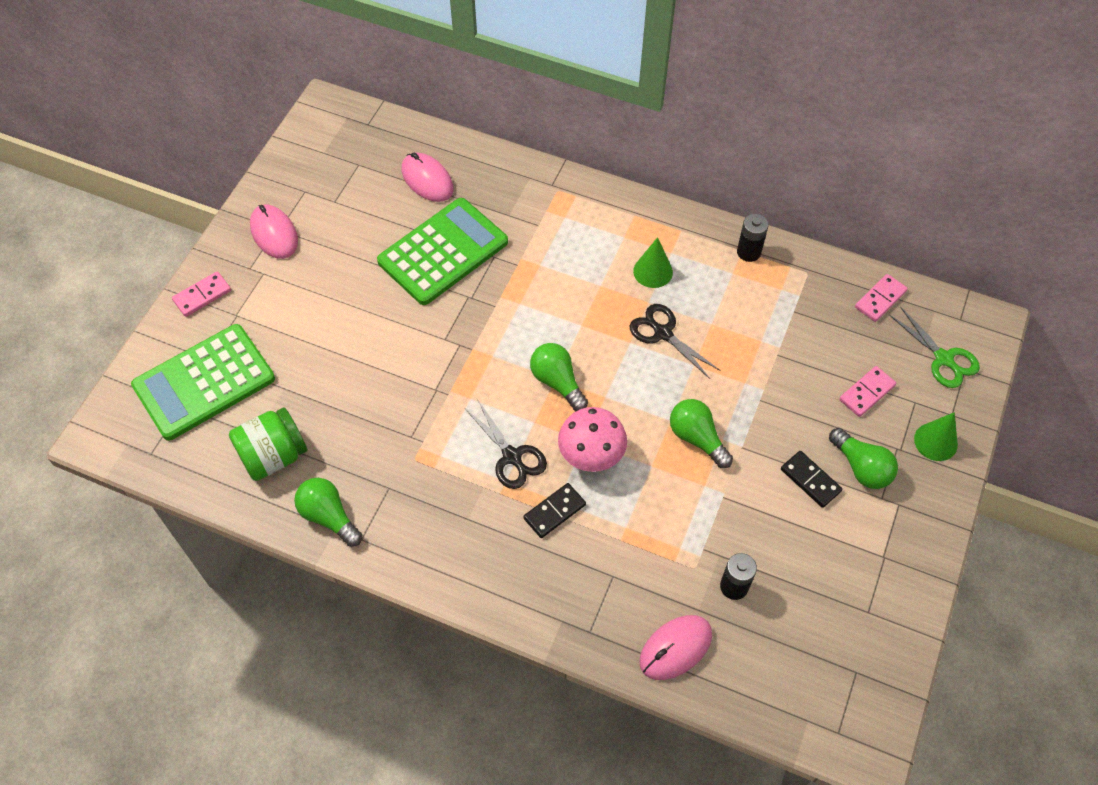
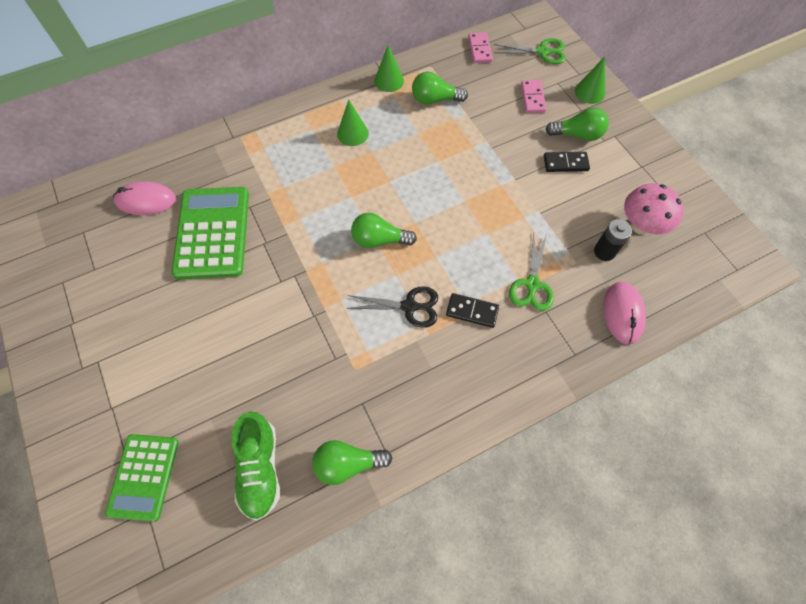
camera: 50 degrees left, 5 degrees up
(202, 296) = (66, 421): pink domino -> none
(204, 382) = (144, 476): green calculator -> green calculator, size x0.64
(273, 456) = (260, 468): green jar -> green shoe
(274, 234) = (73, 329): pink mouse -> none
(554, 512) = (472, 311): black domino -> black domino turned 75 degrees counterclockwise
(591, 456) = (450, 261): pink mushroom -> pink mushroom (640, 226)
(632, 544) = (532, 284): none -> green scissors
(663, 333) = (401, 160): black scissors -> none
(697, 438) = (488, 196): green light bulb -> green light bulb (435, 99)
(748, 252) = (389, 81): black battery -> green cone

